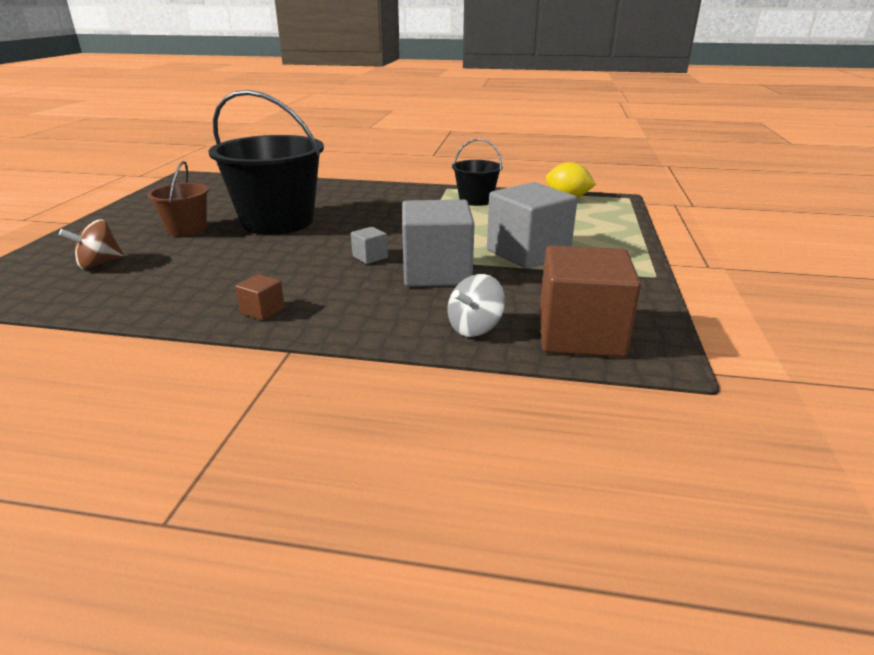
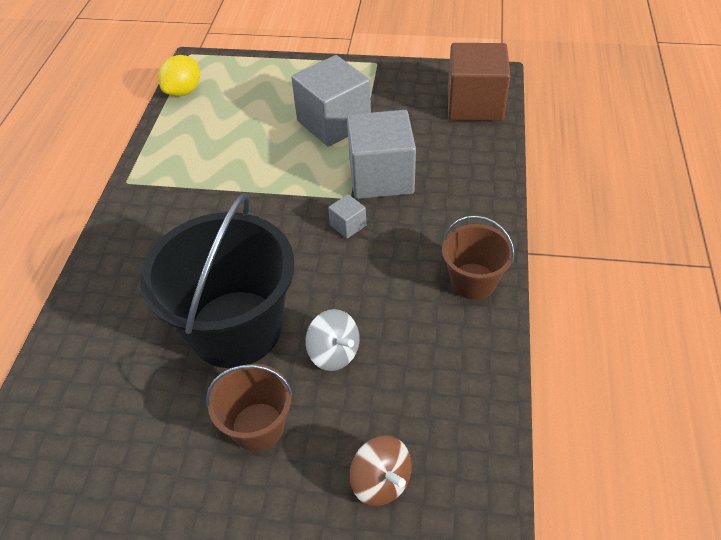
camera: 90 degrees left, 20 degrees up
(263, 310) = (473, 281): brown cube -> brown bucket
(475, 200) = (180, 157): black bucket -> none
(475, 328) = (476, 152): grey spinning top -> grey spinning top (334, 353)

